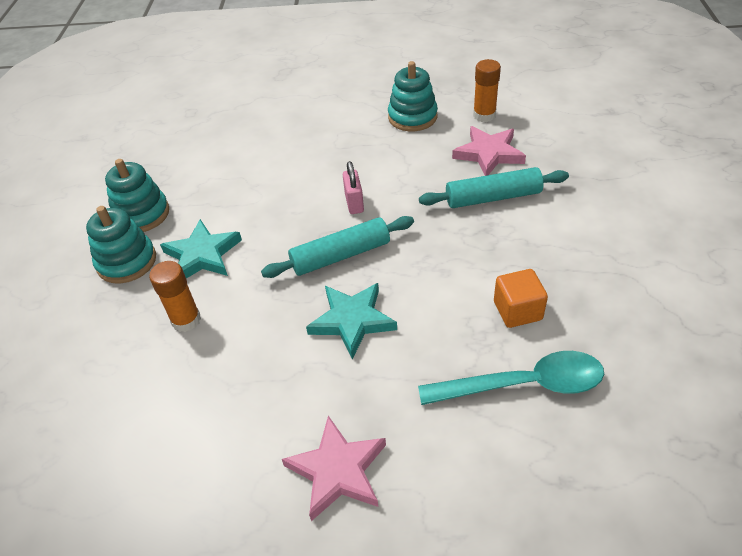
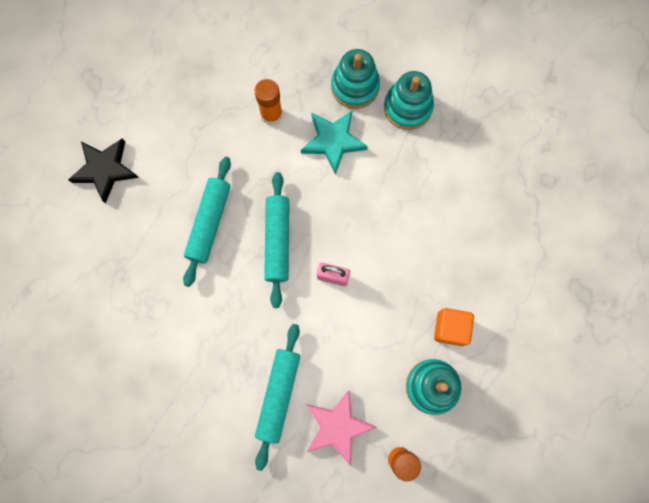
camera: 110 degrees right, 30 degrees up
(337, 470) = (105, 170): pink star -> black star
(352, 321) = (209, 223): turquoise star -> turquoise rolling pin
(517, 311) = (154, 341): orange cube -> orange cube (450, 328)
(524, 384) = (97, 308): turquoise spoon -> none

